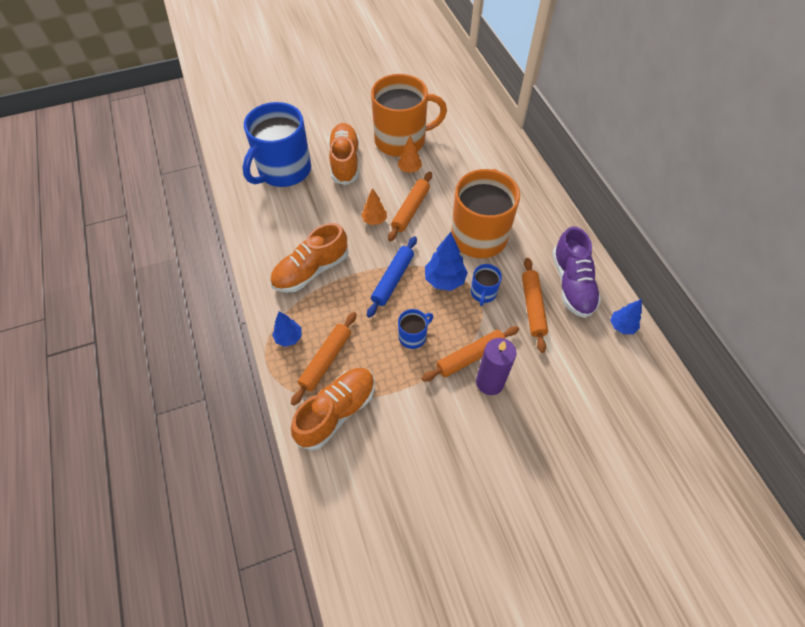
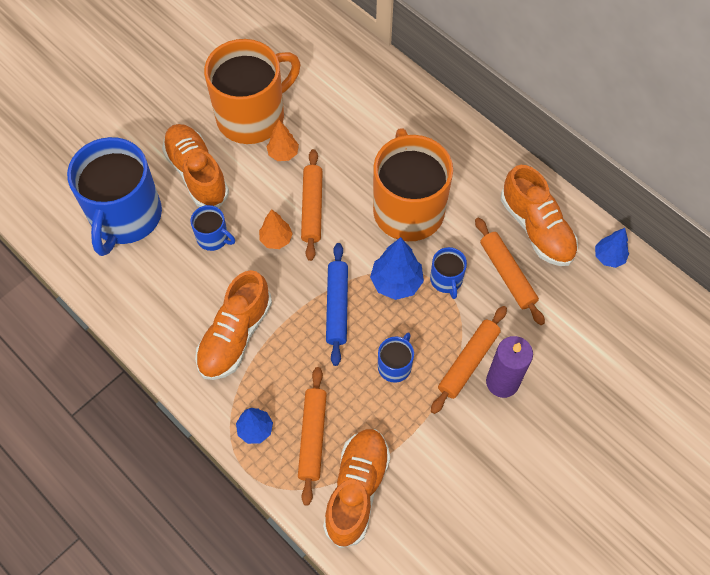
camera: 25 degrees left, 5 degrees up
(332, 204) = (213, 238): none -> blue mug
(572, 284) = (536, 228): purple shoe -> orange shoe

